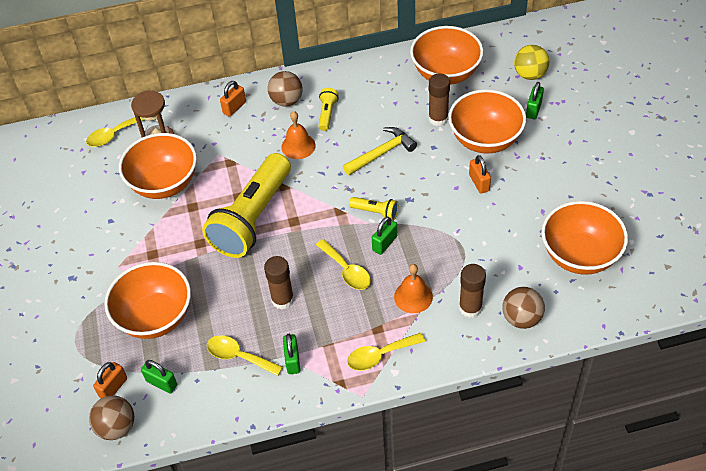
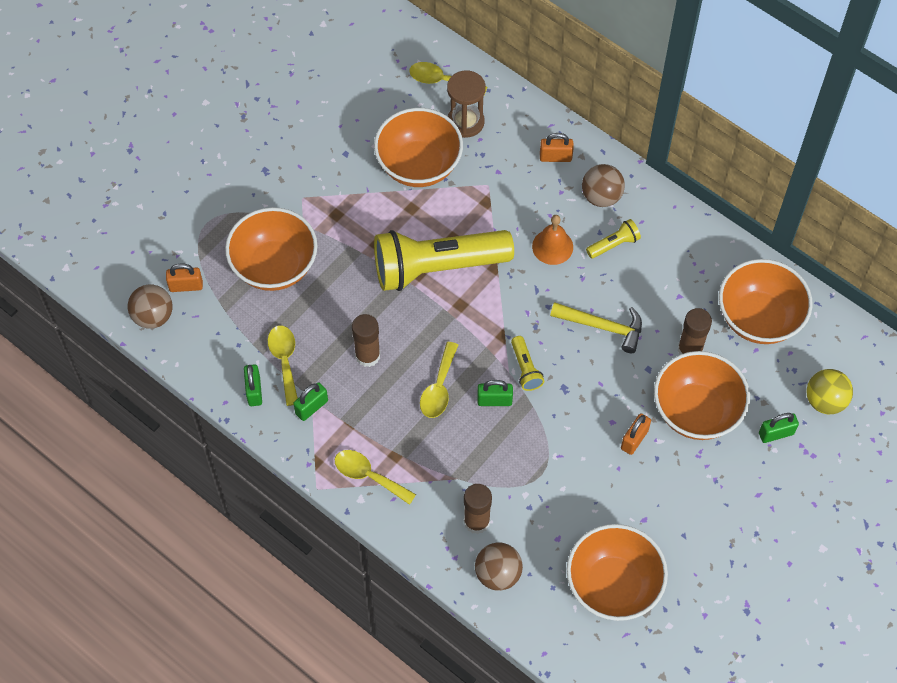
camera: 50 degrees right, 10 degrees up
(161, 383) = (216, 319): green padlock -> green padlock (254, 391)
(413, 296) = (452, 464): orange bell -> none

